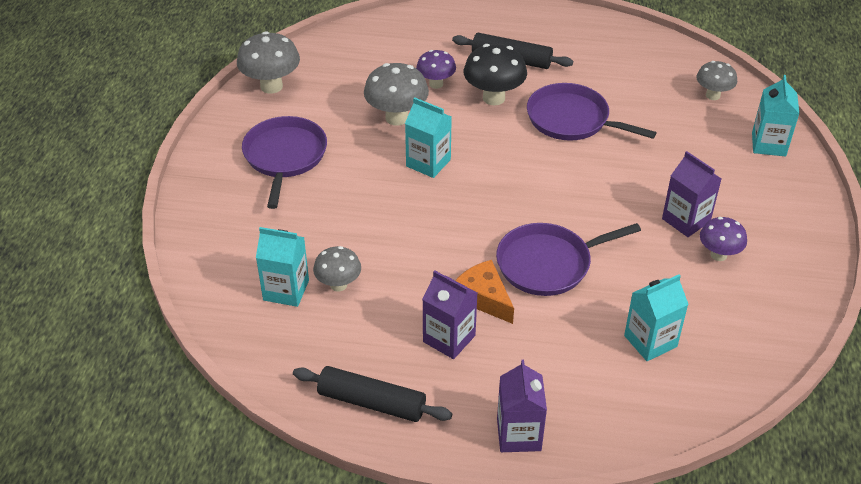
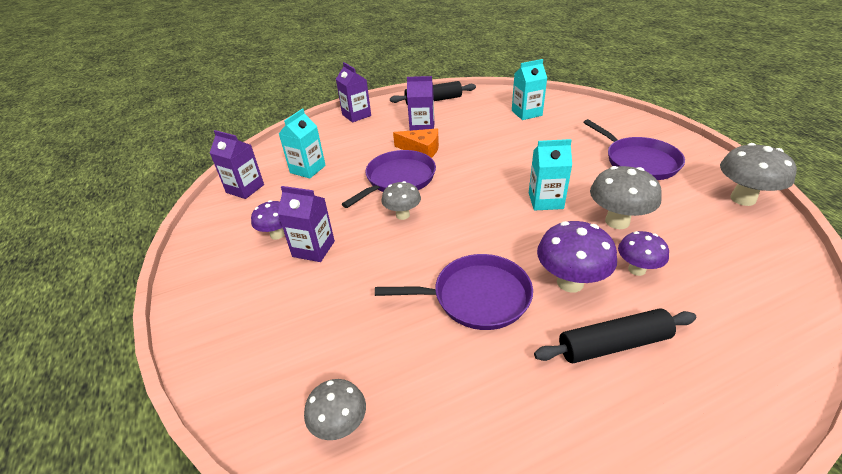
camera: 150 degrees right, 5 degrees down
(338, 285) = (505, 124): grey mushroom -> grey mushroom (402, 215)
(493, 98) = (570, 282): black mushroom -> purple mushroom
(744, 347) = (245, 188): none -> purple carton
(768, 144) = (249, 375): turquoise carton -> none

